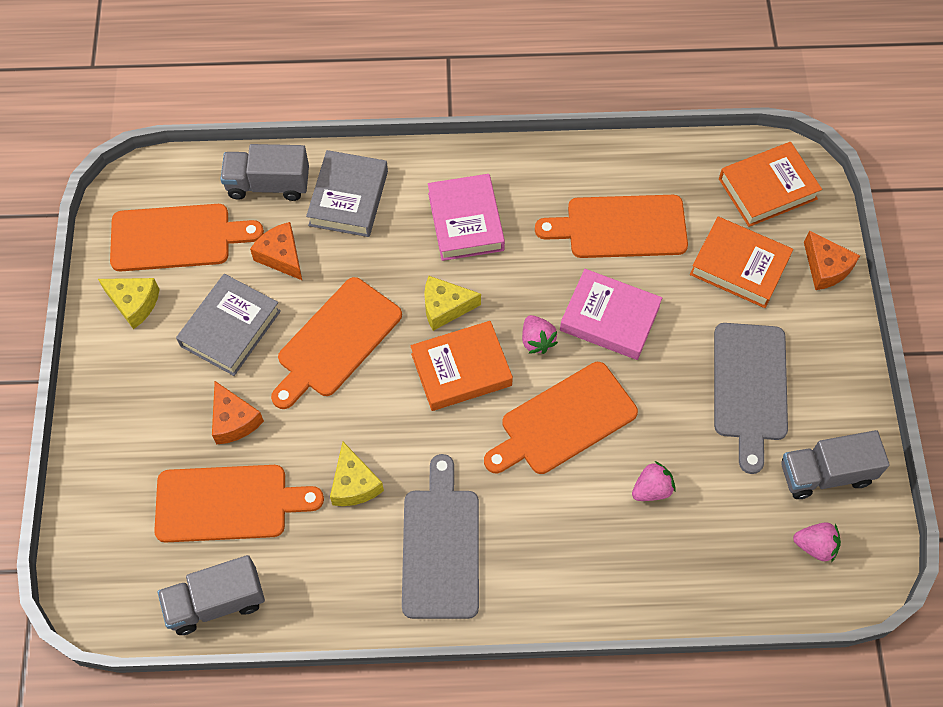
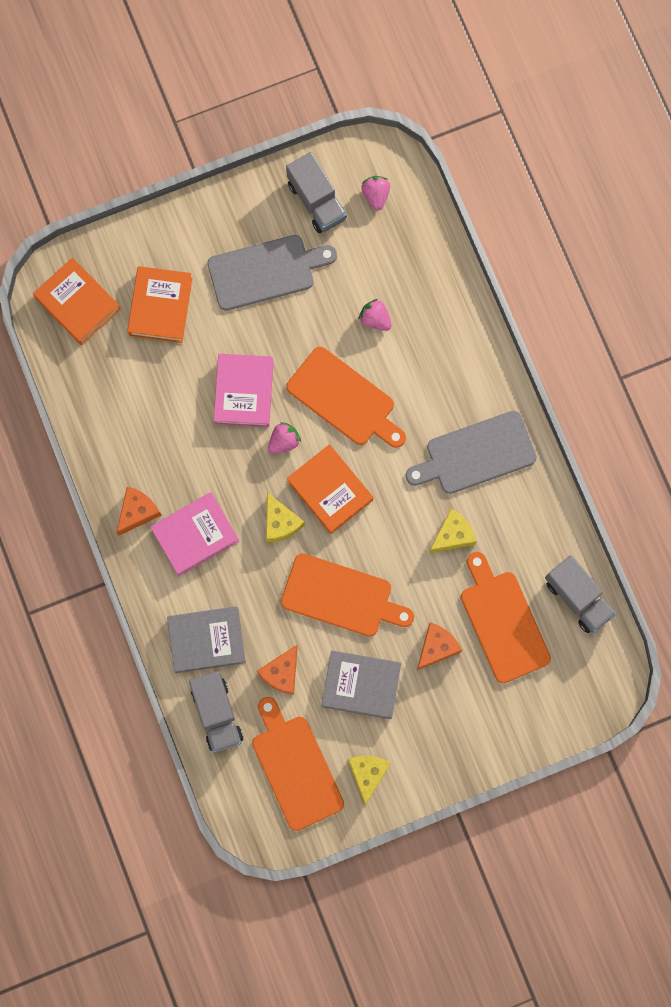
camera: 110 degrees left, 15 degrees up
(620, 227) = (156, 409): orange cutting board -> none
(825, 268) = (138, 241): orange cheese -> orange cheese (138, 512)

